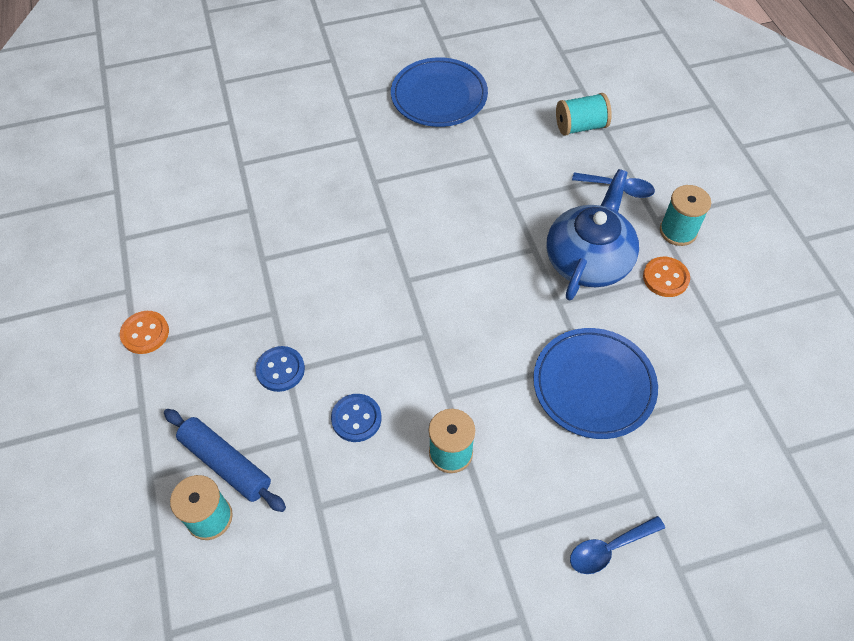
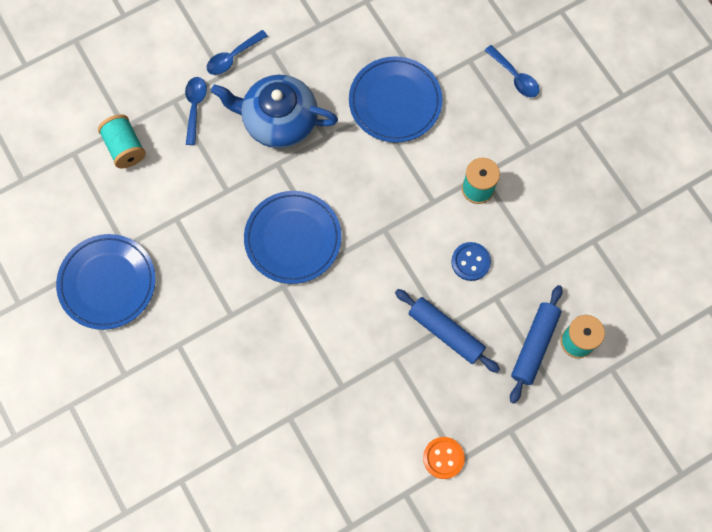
camera: 105 degrees left, 15 degrees up
(280, 370) = (446, 332): blue button -> blue rolling pin
(440, 246) = (293, 238): none -> blue plate
(665, 278) = (283, 62): orange button -> none
(678, 231) = (233, 57): turquoise spool -> blue spoon

